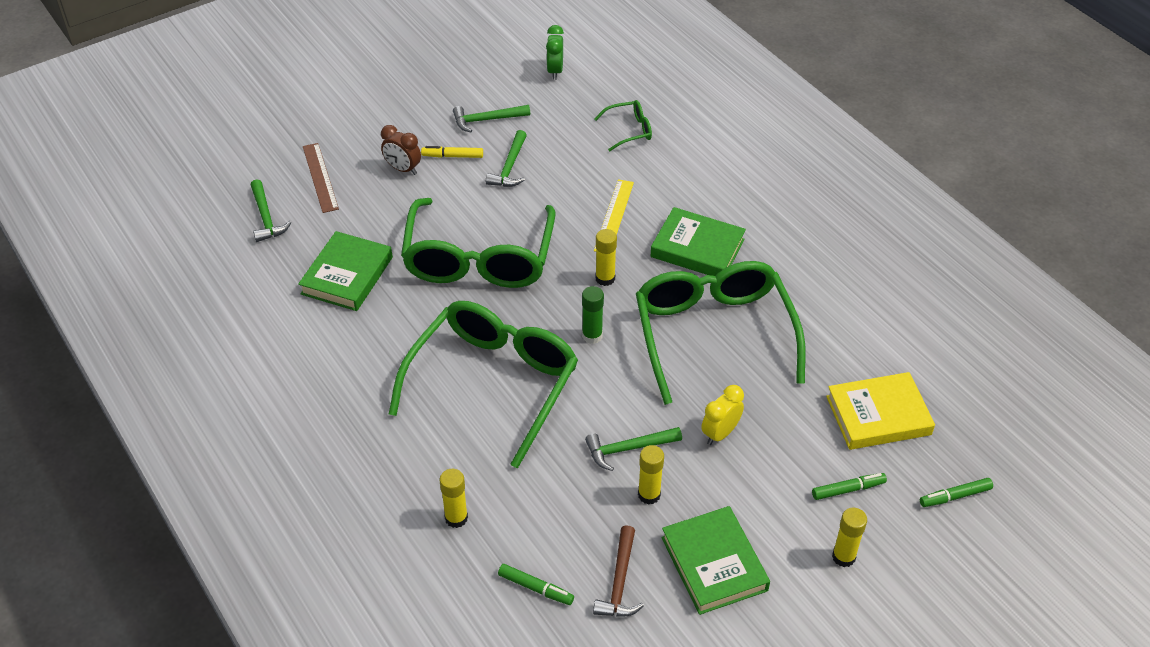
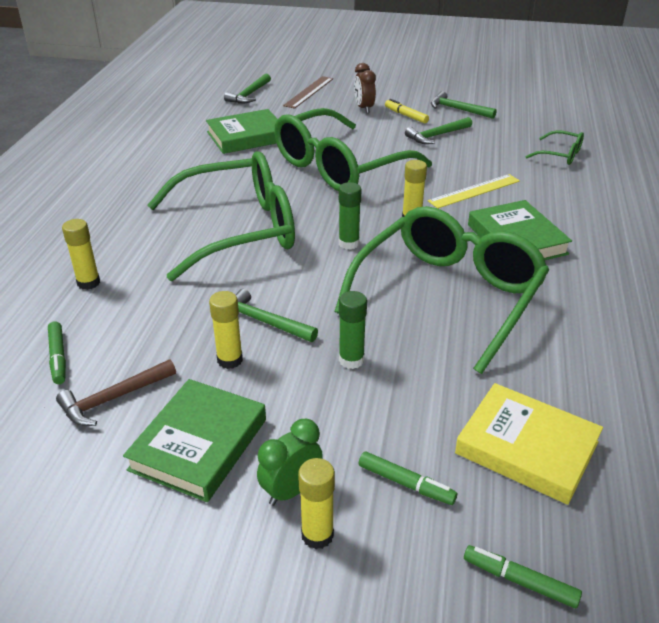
camera: 45 degrees right, 10 degrees down
(555, 71) = (547, 107): green clock -> green clock (291, 490)
(720, 433) = (351, 360): yellow clock -> green glue stick

